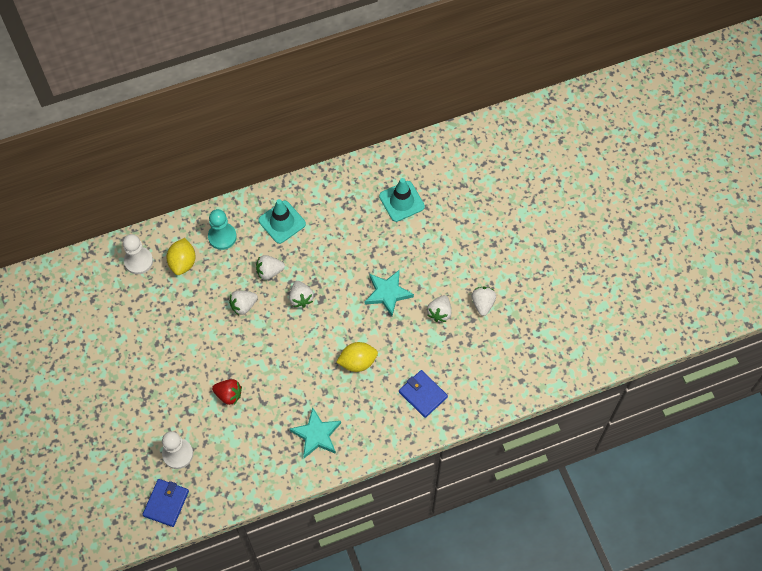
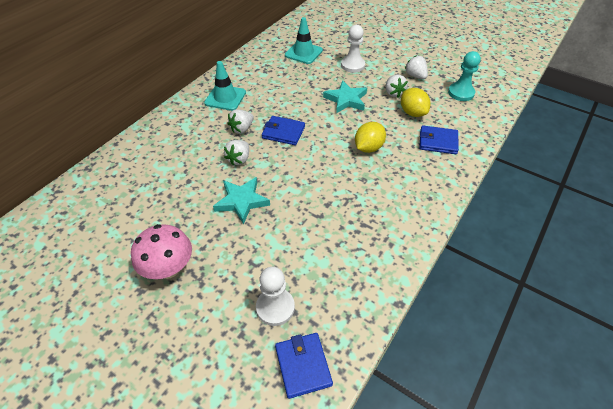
camera: 35 degrees left, 15 degrees down
(130, 377) = (169, 268): none -> pink mushroom
(138, 261) = (113, 175): white pawn -> white pawn (352, 65)
(183, 262) = (158, 157): yellow lemon -> yellow lemon (412, 113)
(222, 237) = (182, 126): turquoise pawn -> turquoise pawn (461, 93)
(229, 395) = (283, 227): red strawberry -> none
(301, 298) = (283, 132): white strawberry -> blue wallet
(316, 435) = (389, 213): turquoise star -> turquoise star (242, 201)

